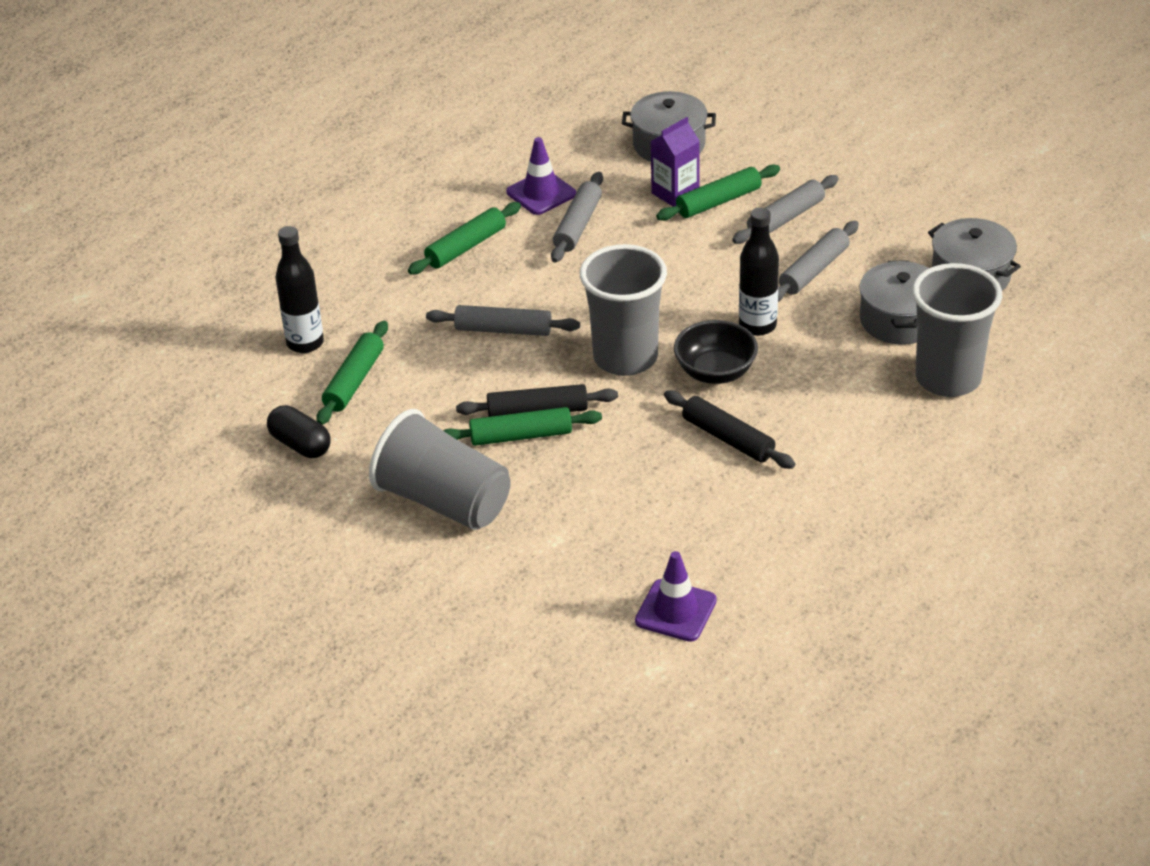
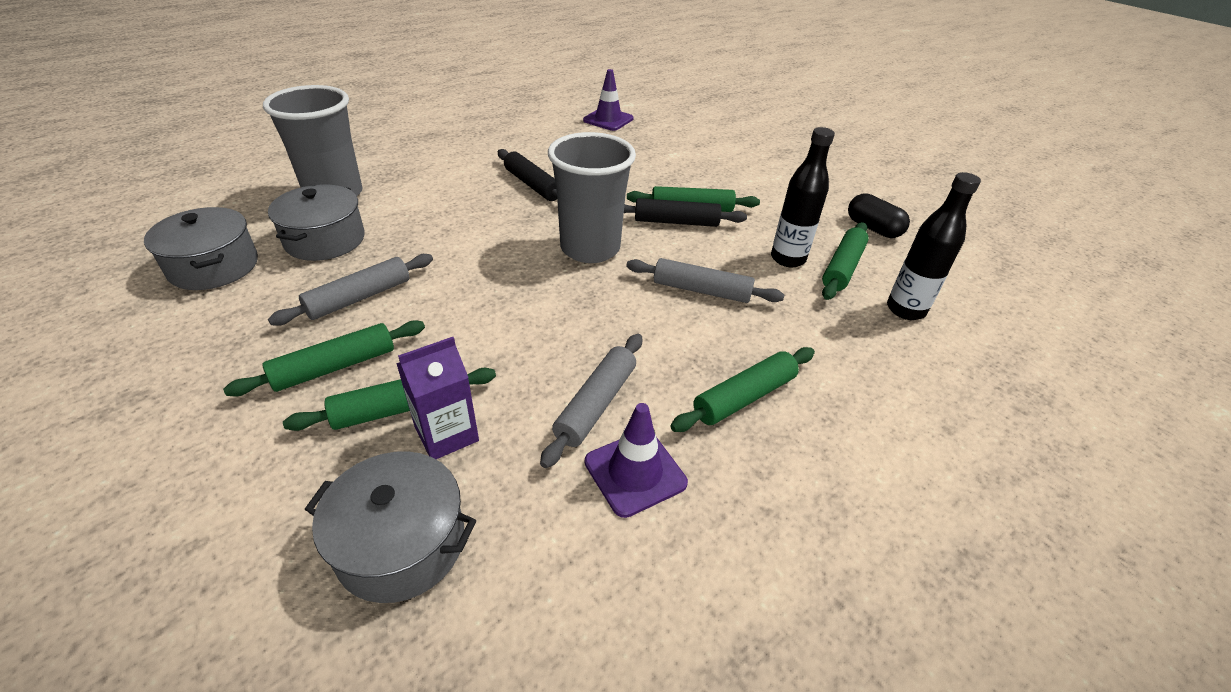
camera: 175 degrees left, 0 degrees up
(444, 501) = (750, 181): grey cup -> none
(715, 372) = (517, 226): black bowl -> none
(757, 325) = (456, 255): black bottle -> black bottle (788, 259)
(785, 218) = (335, 367): grey rolling pin -> green rolling pin

